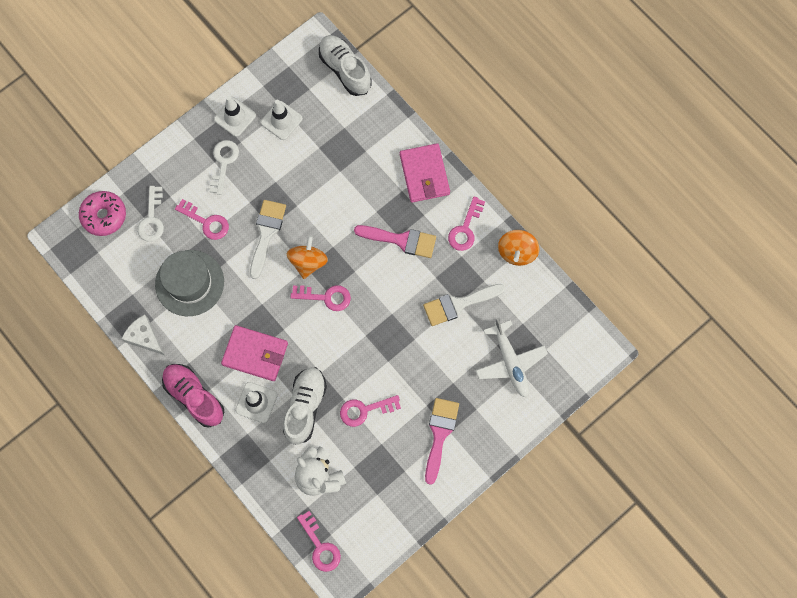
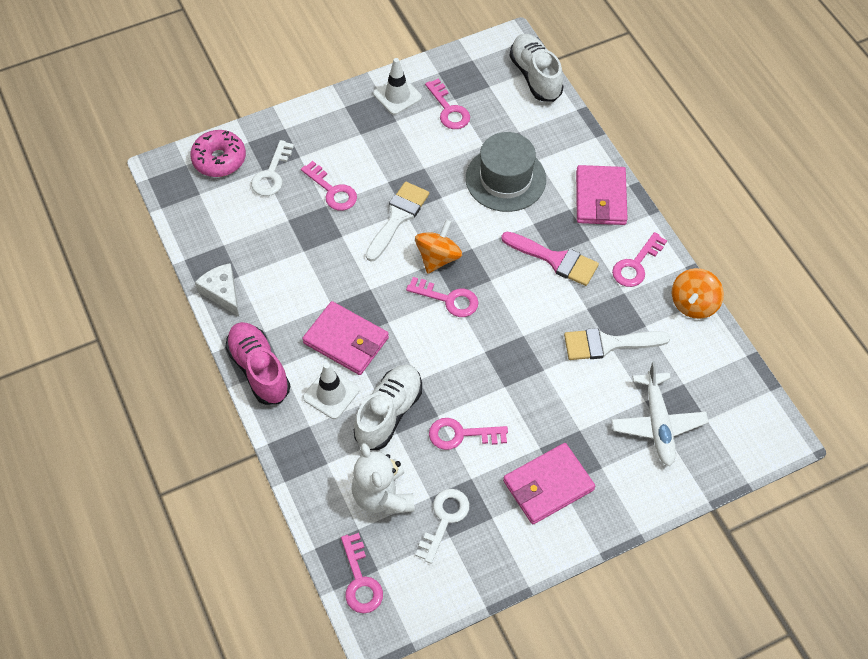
camera: 15 degrees right, 15 degrees down
(189, 283) = (293, 248): grey hat -> grey hat (505, 179)
(223, 162) = (371, 136): white key -> white key (444, 519)
(281, 120) = (449, 110): white traffic cone -> pink key
(440, 434) = (548, 485): pink brush -> pink wallet

